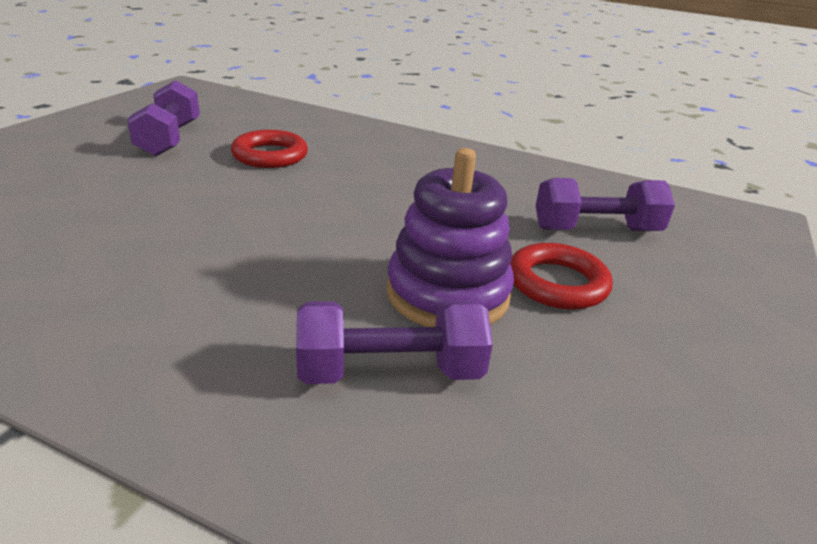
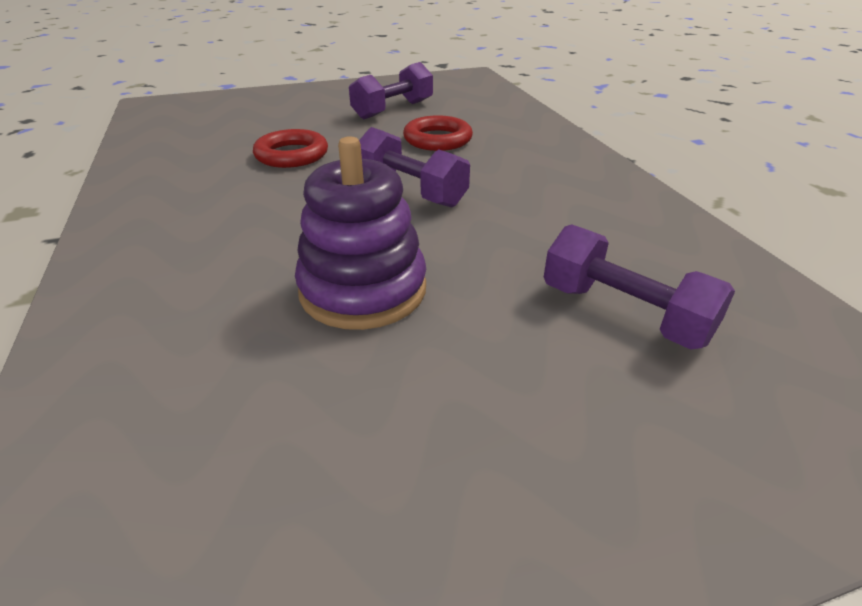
camera: 50 degrees right, 5 degrees up
(390, 371) = (224, 315): purple dumbbell -> purple dumbbell (411, 191)
(557, 283) = (471, 334): red ring -> red ring (292, 155)

